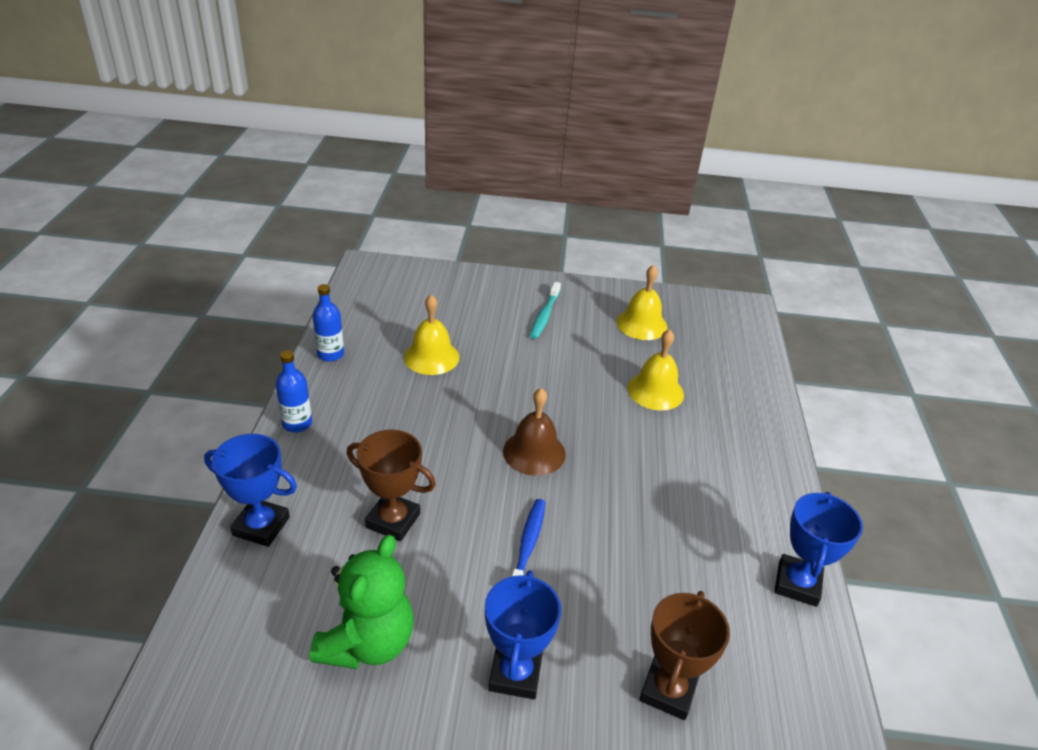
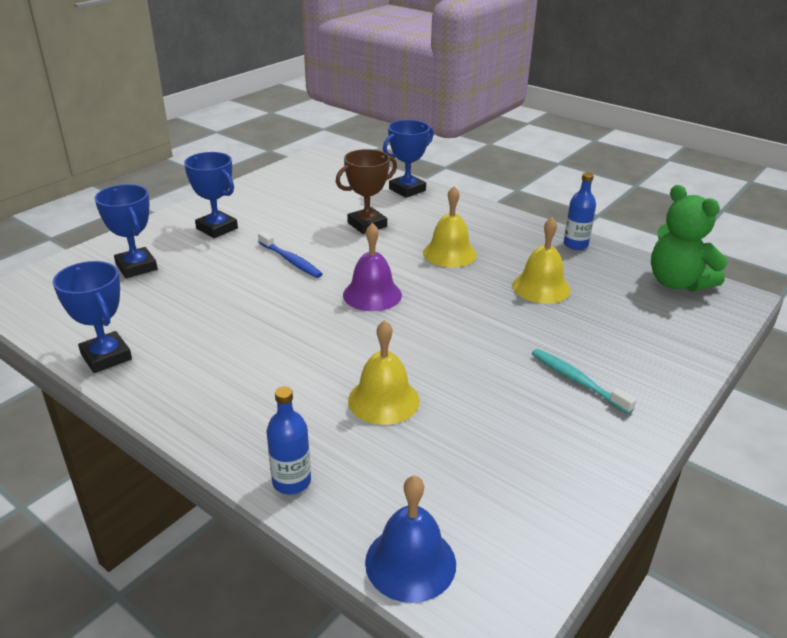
camera: 125 degrees right, 5 degrees down
(297, 423) = (494, 216): blue bottle -> blue bottle (291, 481)
(367, 642) = (291, 199): green teddy bear -> green teddy bear (677, 283)
(534, 452) = (372, 294): brown bell -> purple bell
(641, 324) = (514, 456): yellow bell -> yellow bell (449, 253)
(668, 690) = (136, 267): brown trophy -> blue trophy
(751, 338) = (410, 562): none -> blue bell

